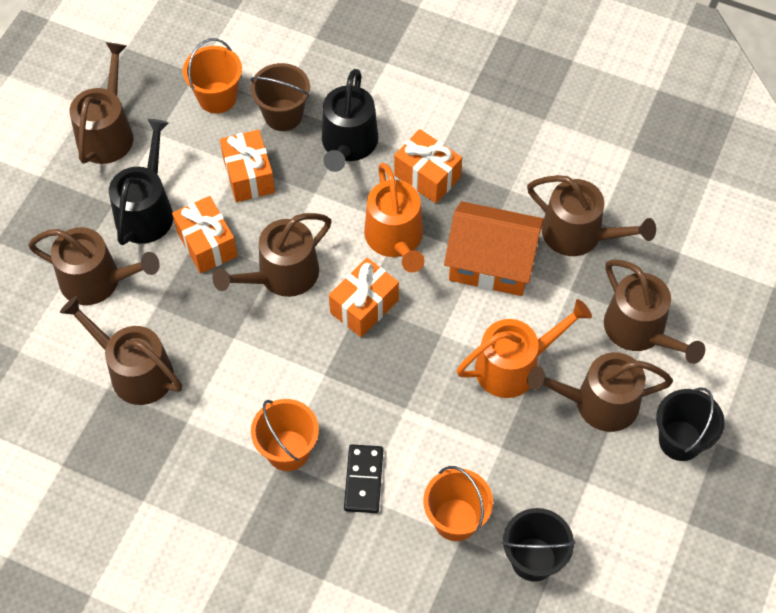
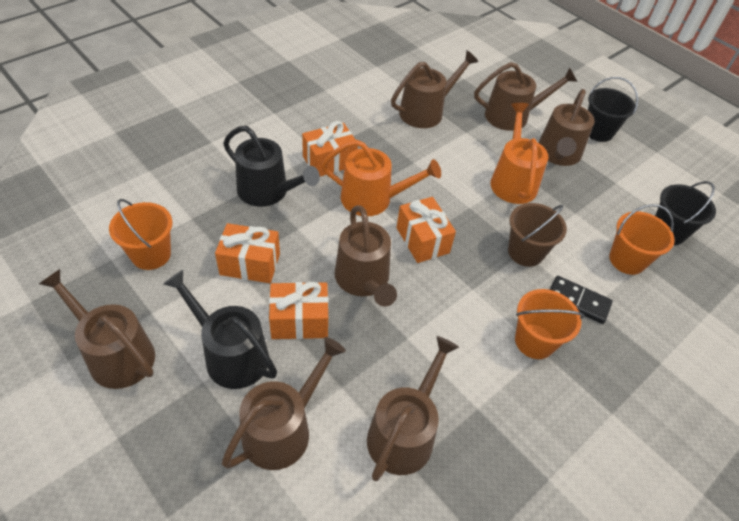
camera: 70 degrees left, 10 degrees down
(135, 371) = (404, 433): brown watering can -> brown watering can turned 150 degrees clockwise
(283, 115) = (207, 218): brown bucket -> brown bucket (525, 252)
(491, 263) = (424, 159): orange house -> none

